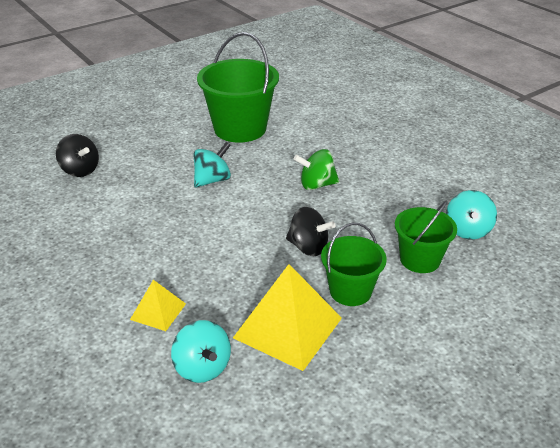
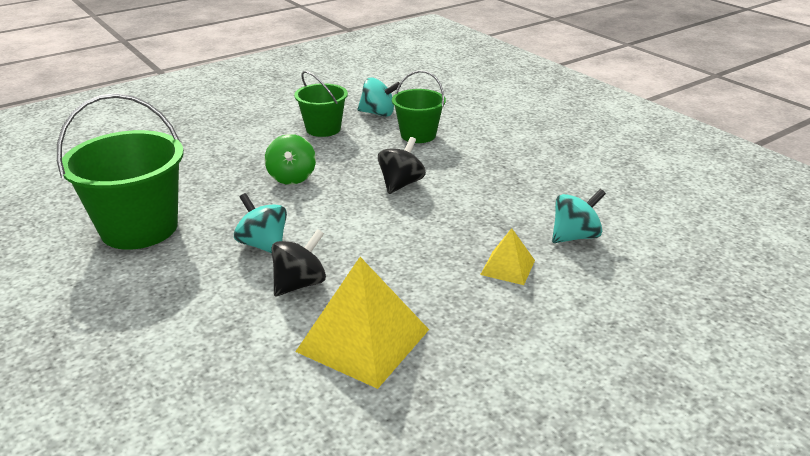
camera: 90 degrees left, 5 degrees down
(80, 170) = (198, 373): black spinning top -> black spinning top (300, 284)
(288, 327) = (514, 195): yellow pyramid -> yellow pyramid (363, 340)
(350, 291) = (462, 166): green bucket -> green bucket (323, 129)

